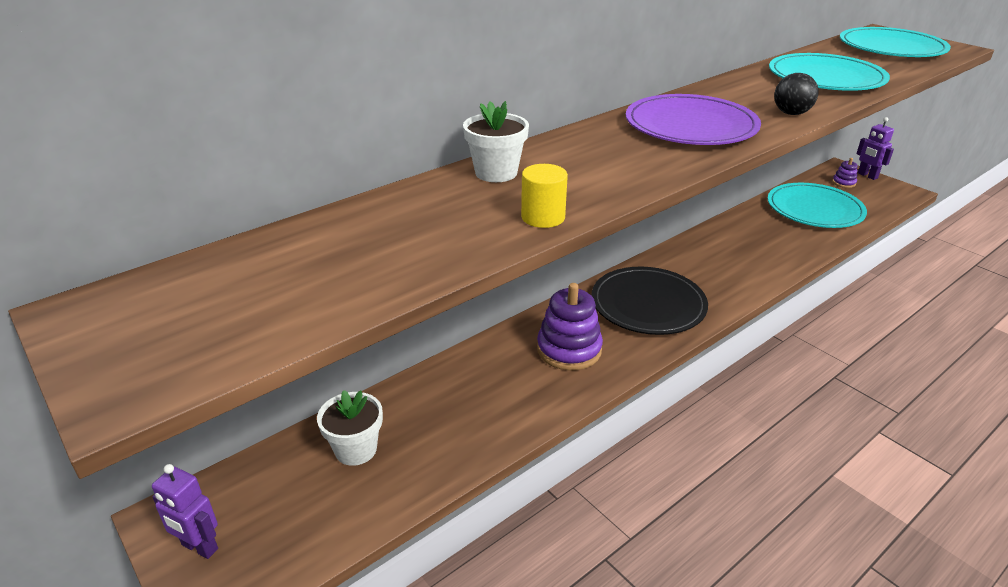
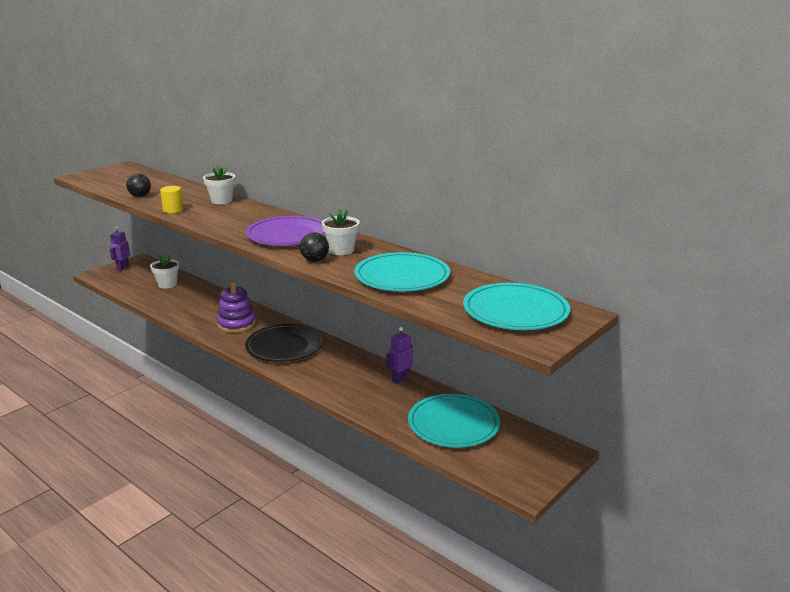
camera: 80 degrees right, 10 degrees down
(419, 262) = (140, 196): none -> black ball
(749, 99) = (341, 250): none -> white flower pot
(843, 183) = (525, 448): purple stacking toy -> none
(867, 176) = (555, 467): purple robot -> purple robot (400, 379)

